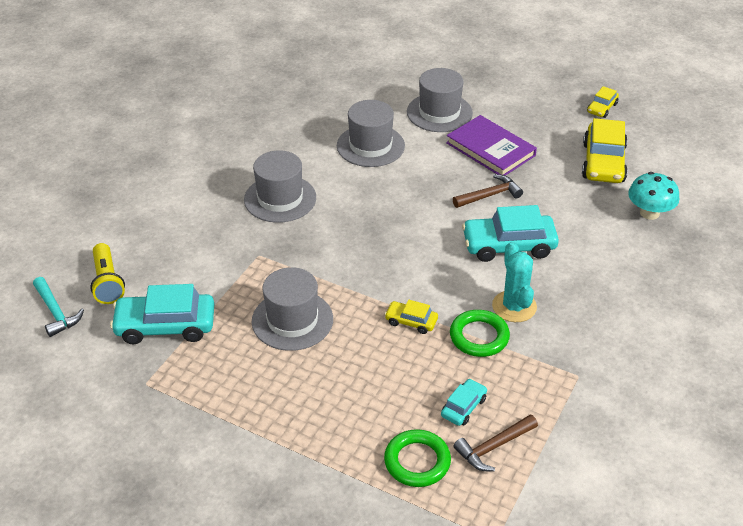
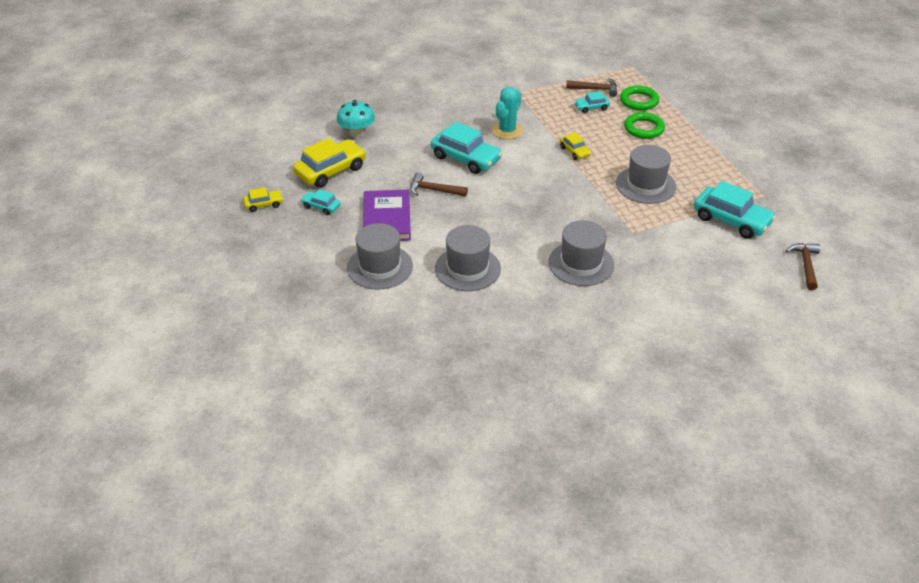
camera: 140 degrees left, 0 degrees up
(55, 312) = (806, 265): turquoise hammer -> brown hammer
(107, 282) = (757, 267): yellow flashlight -> none
(479, 336) = (545, 128): green ring -> green ring (644, 128)
(557, 130) = (321, 206): none -> turquoise car

